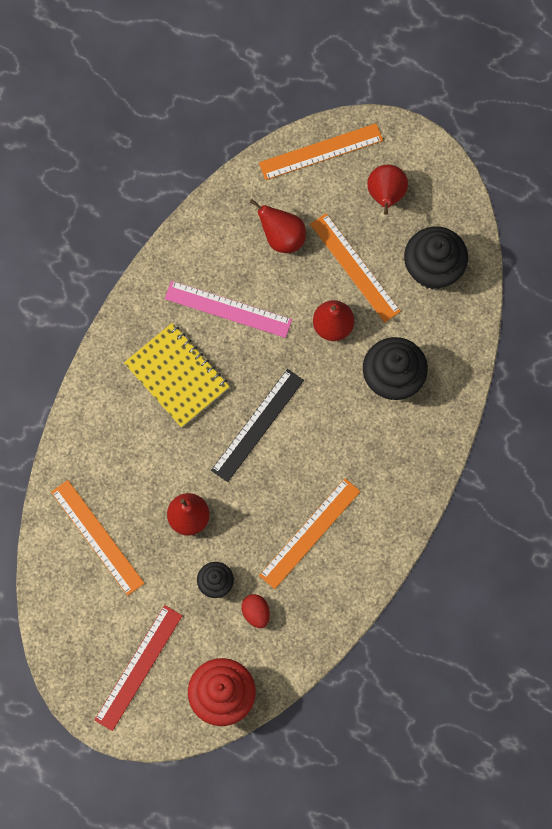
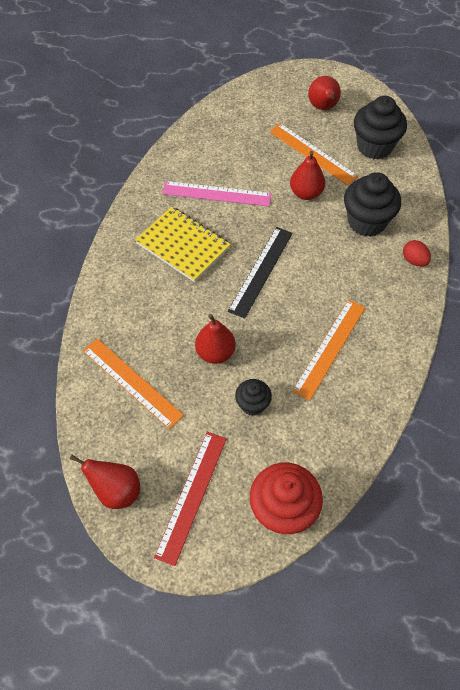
camera: 10 degrees left, 15 degrees down
(256, 613) = (297, 424): red egg -> red egg (414, 260)
(282, 237) = (249, 142): red pear -> red pear (116, 491)
(321, 151) = (265, 89): orange ruler -> none

